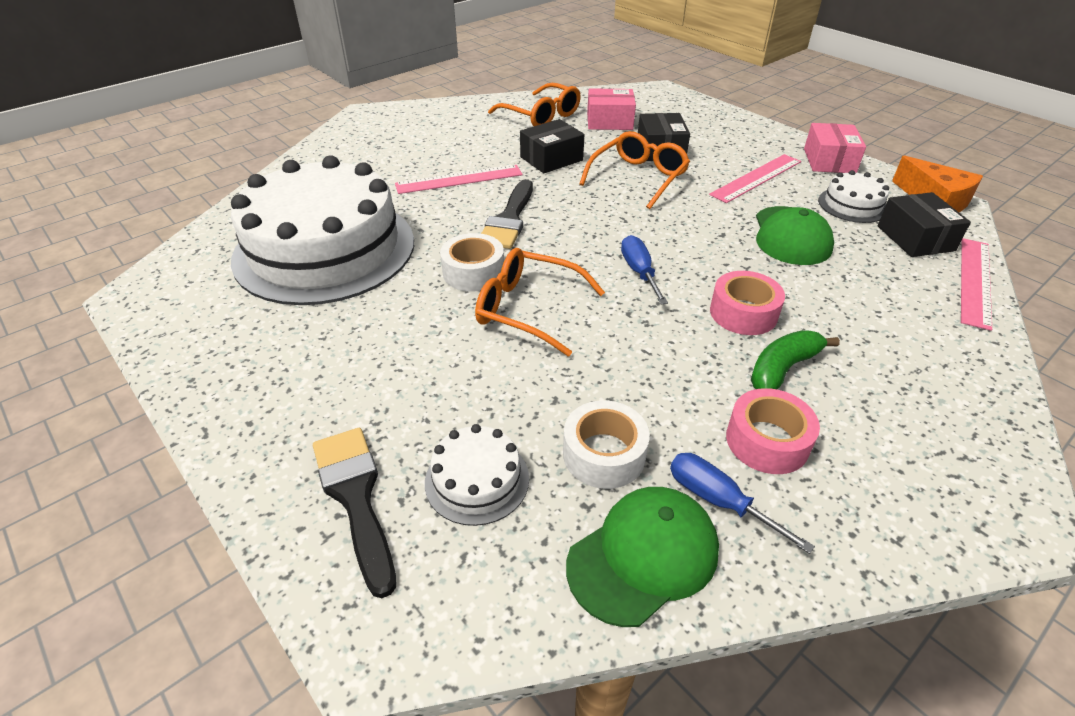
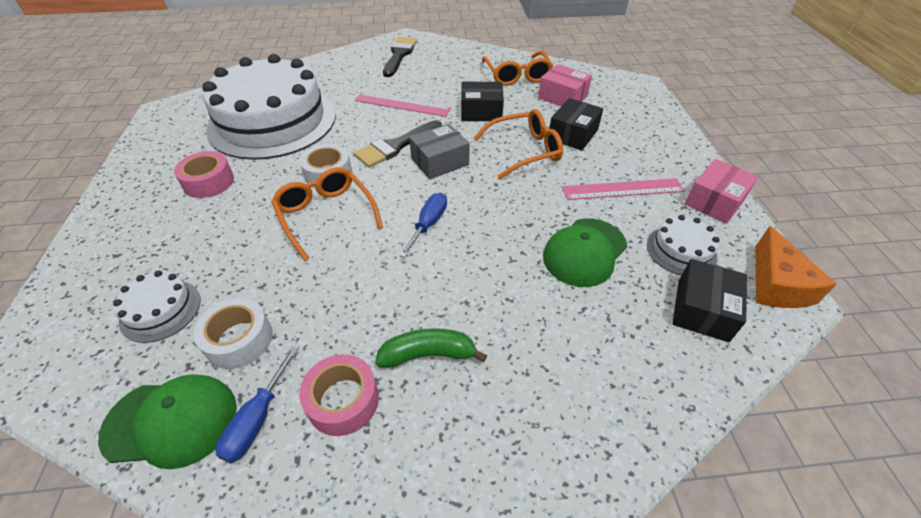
camera: 35 degrees right, 5 degrees up
(356, 497) = (101, 282): black brush -> black brush (399, 55)
(574, 216) = (440, 162): none -> grey box
(718, 501) = (257, 419): blue screwdriver -> blue screwdriver turned 150 degrees counterclockwise
(743, 313) = (459, 294): pink tape -> pink tape (209, 182)
(975, 281) = (708, 381): pink ruler -> none

